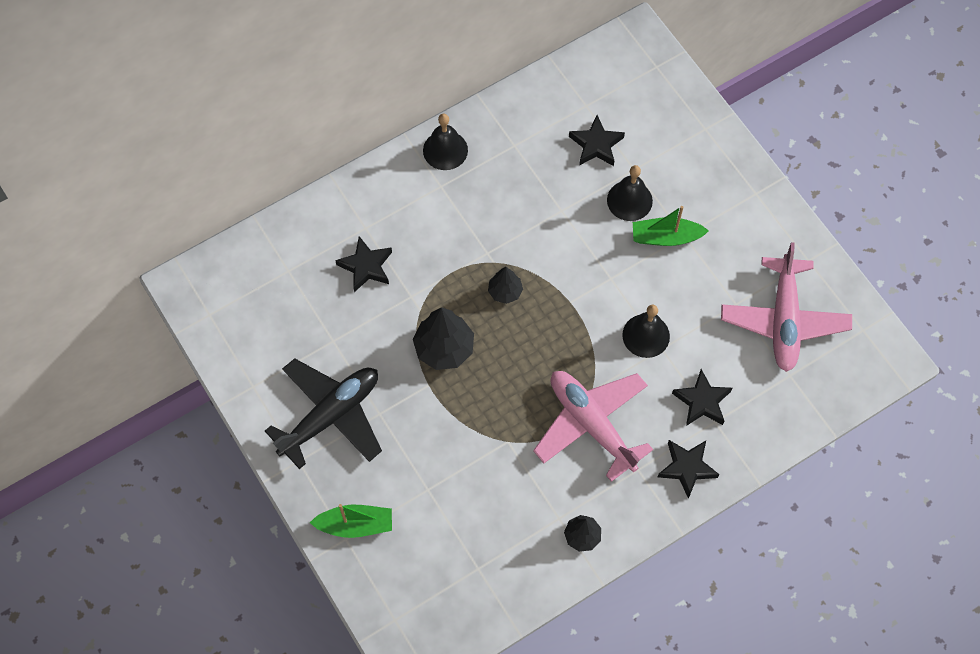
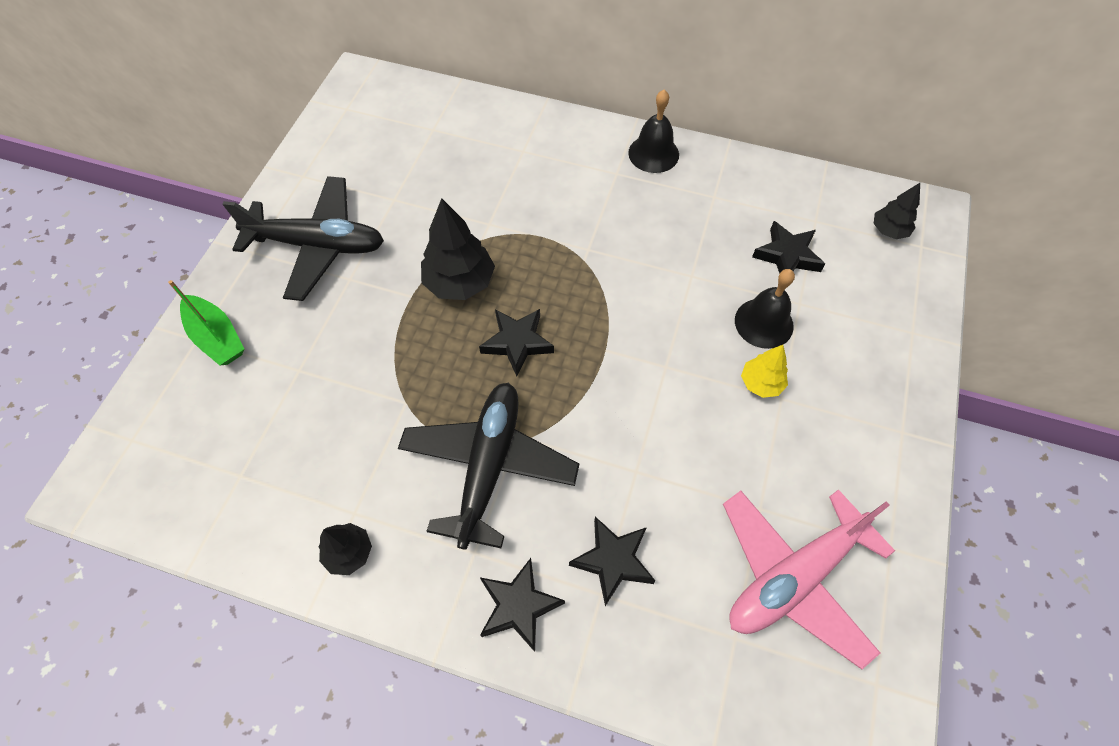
camera: 50 degrees right, 5 degrees down
(366, 266) = (487, 175): black star -> black star (517, 343)
(505, 291) = (563, 289): black tree -> black tree (888, 231)
(591, 424) = (489, 466): pink plane -> black plane
(646, 335) = (636, 445): black bell -> none
(666, 237) = (761, 383): green boat -> yellow tree

